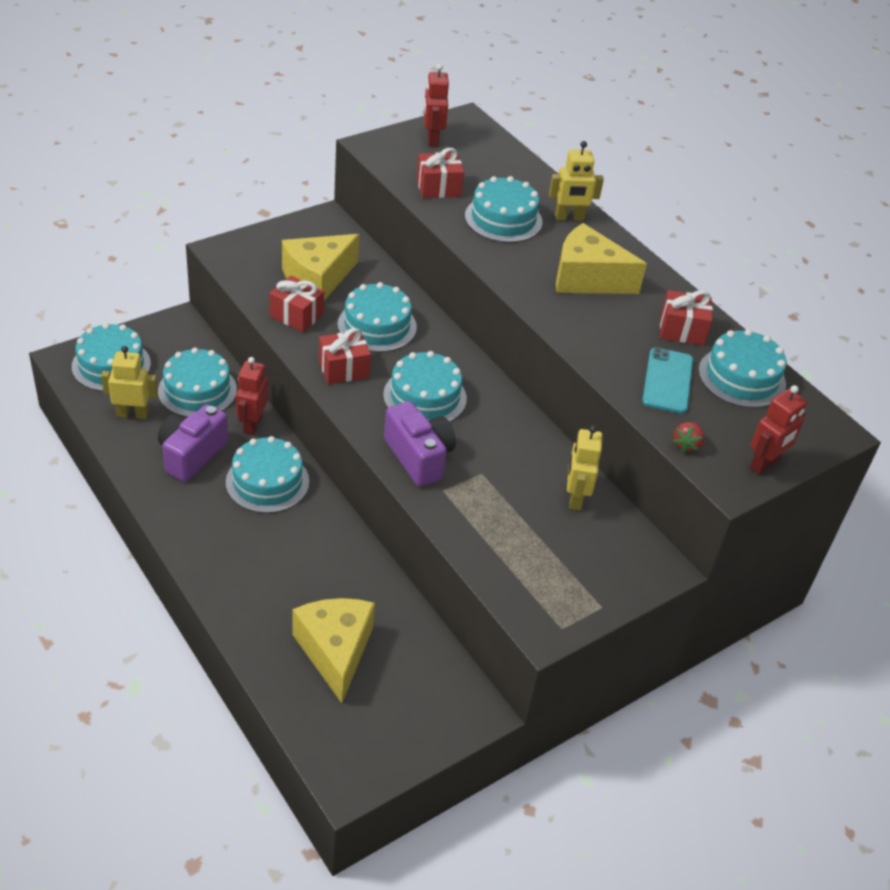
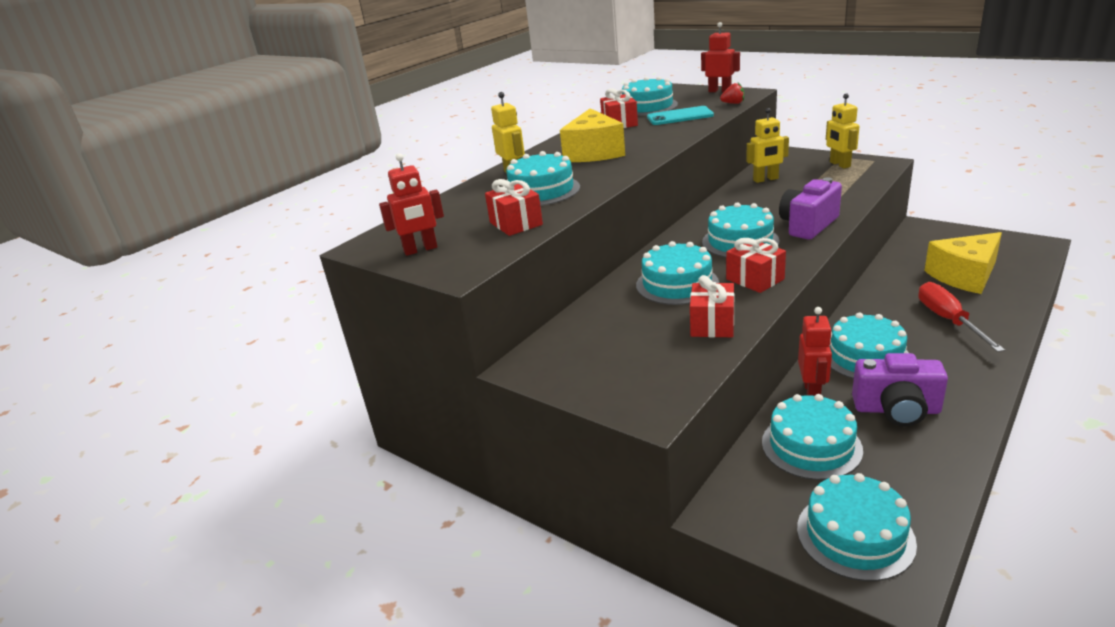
camera: 100 degrees left, 15 degrees down
(132, 414) = (902, 475): yellow robot -> yellow robot (839, 164)
(252, 424) = (812, 392): red robot -> red robot turned 75 degrees counterclockwise
(271, 573) = (948, 320): none -> red screwdriver
(318, 279) = (640, 334): yellow cheese -> none

